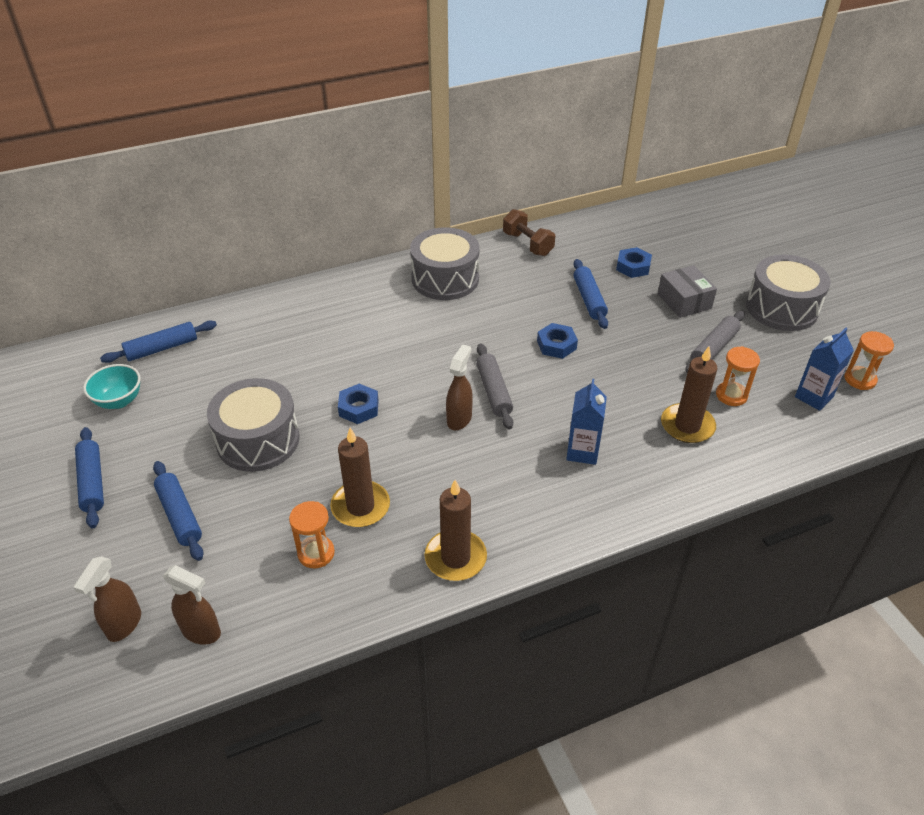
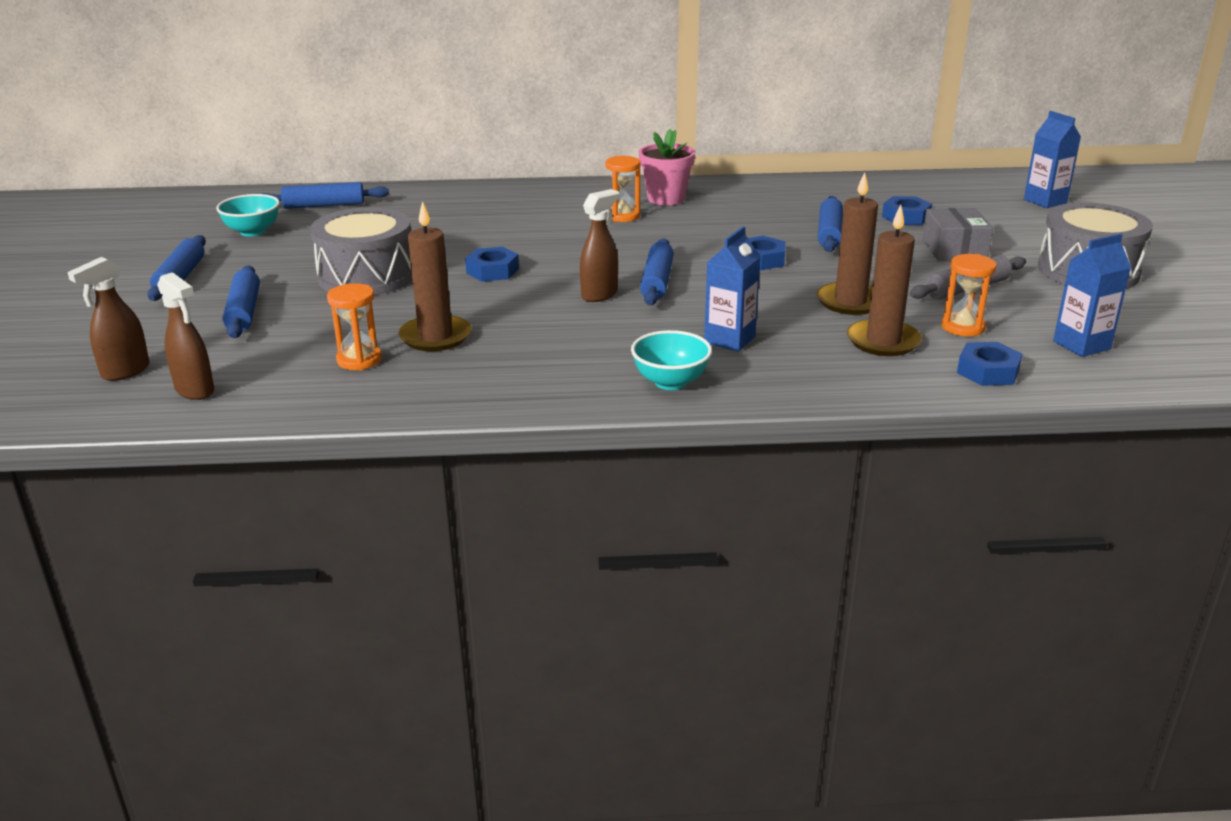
camera: 20 degrees right, 15 degrees down
(445, 279) = (666, 199): grey drum -> pink flower pot
(455, 558) = (511, 390): brown candle -> brown candle (850, 302)
(494, 391) = (657, 281): grey rolling pin -> blue rolling pin
(527, 244) = (785, 187): brown dumbbell -> none
(566, 515) = (670, 382): none -> turquoise bowl
(718, 226) = (1045, 201): none -> blue carton
(769, 443) = (987, 371): none -> blue nut
(860, 379) = (1162, 341): orange hourglass -> orange hourglass (623, 216)

